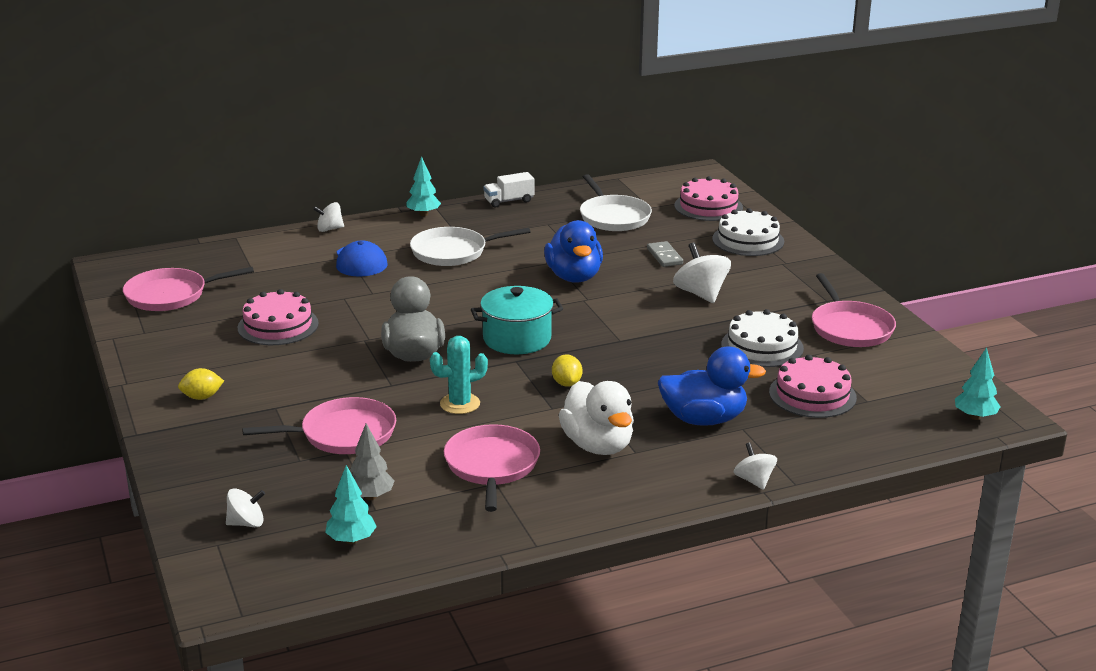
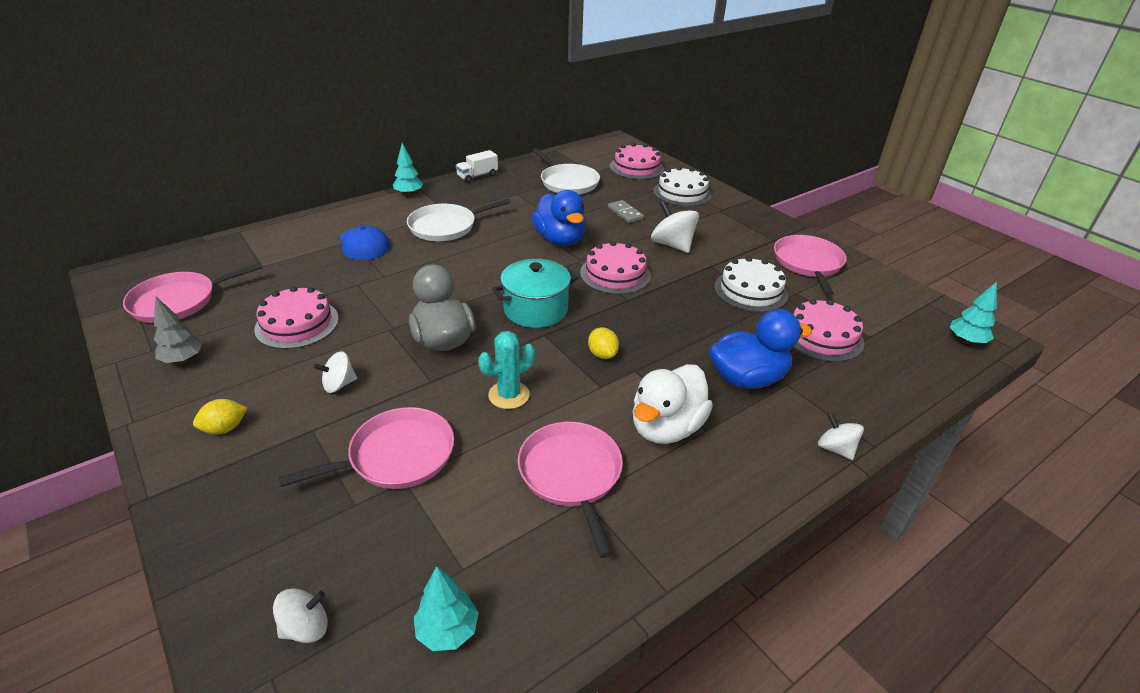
camera: 15 degrees left, 10 degrees up
(329, 229) = (328, 215): white spinning top -> white spinning top (339, 384)
(370, 496) = (452, 548): grey tree -> grey tree (183, 359)
(598, 445) = (666, 427): white duck -> white duck turned 75 degrees clockwise
(618, 316) = (615, 274): none -> pink cake
(850, 328) = (808, 263): pink pan -> pink pan turned 150 degrees counterclockwise

